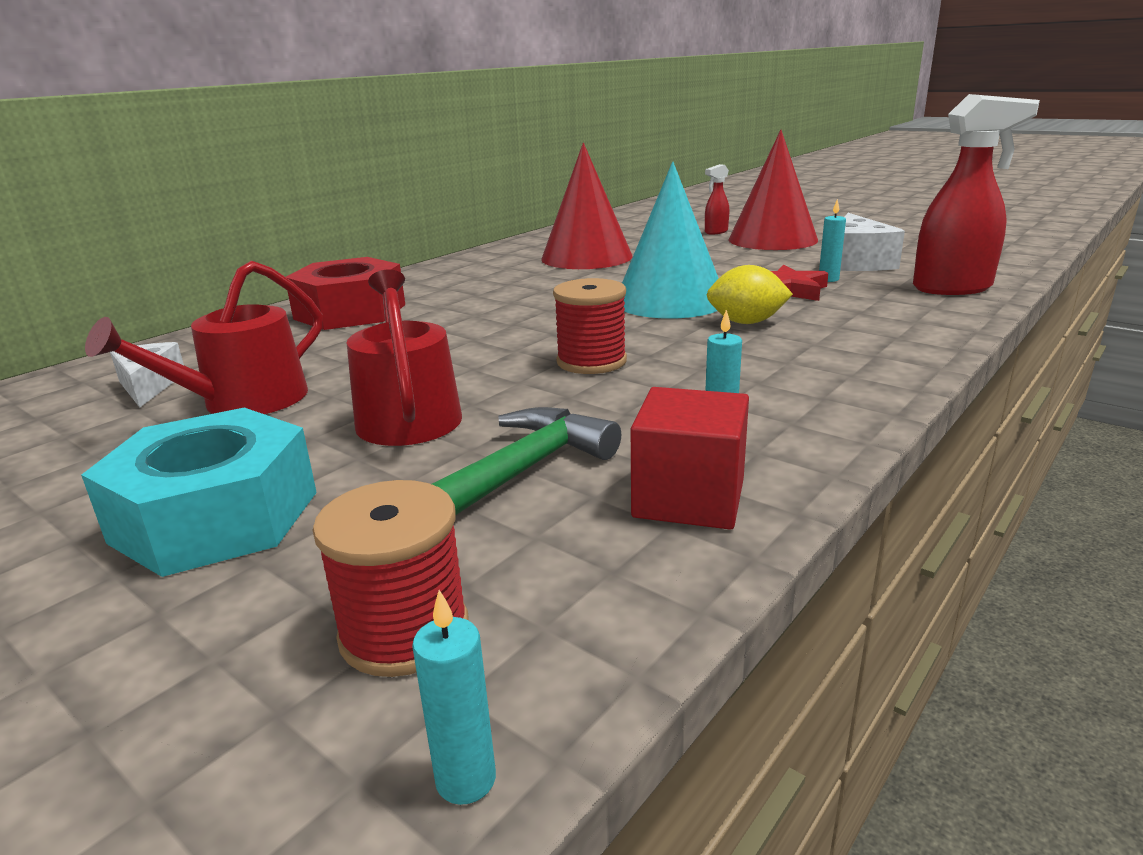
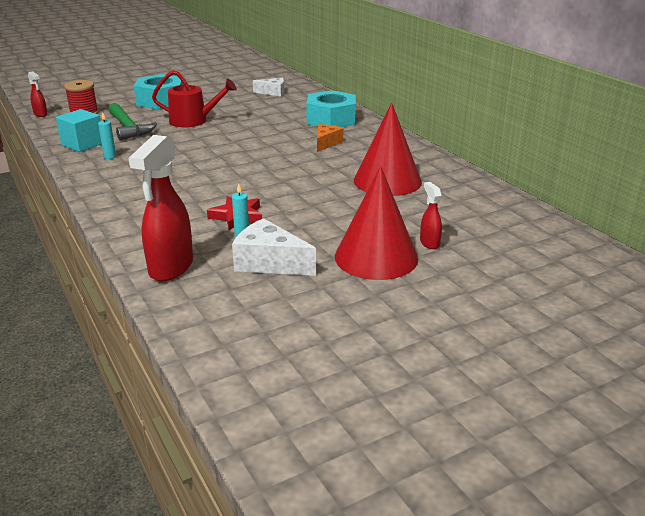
camera: 110 degrees right, 5 degrees up
(244, 401) = (238, 103): red watering can -> none
(350, 312) = (331, 119): red nut -> turquoise nut
(466, 780) = (40, 114): turquoise candle -> red spray bottle
(476, 297) = (326, 143): none -> orange cheese
(591, 361) = (200, 151): red spool -> none
(670, 300) = (260, 182): turquoise cone -> none
(689, 498) = (82, 144): red cube -> turquoise cube
(746, 322) = (201, 190): yellow lemon -> none

